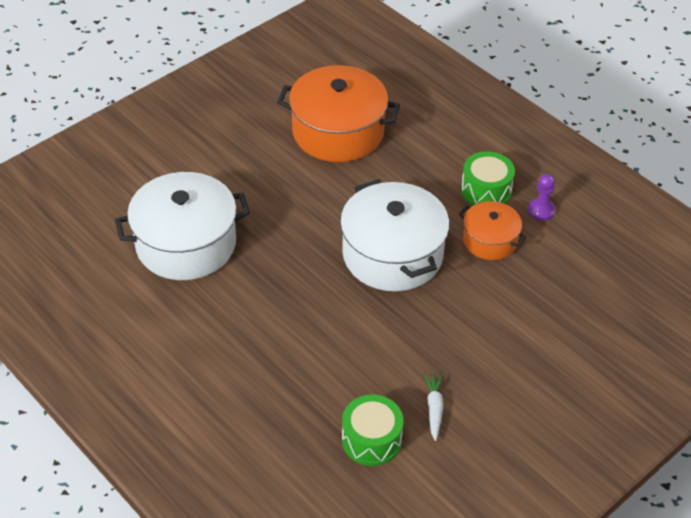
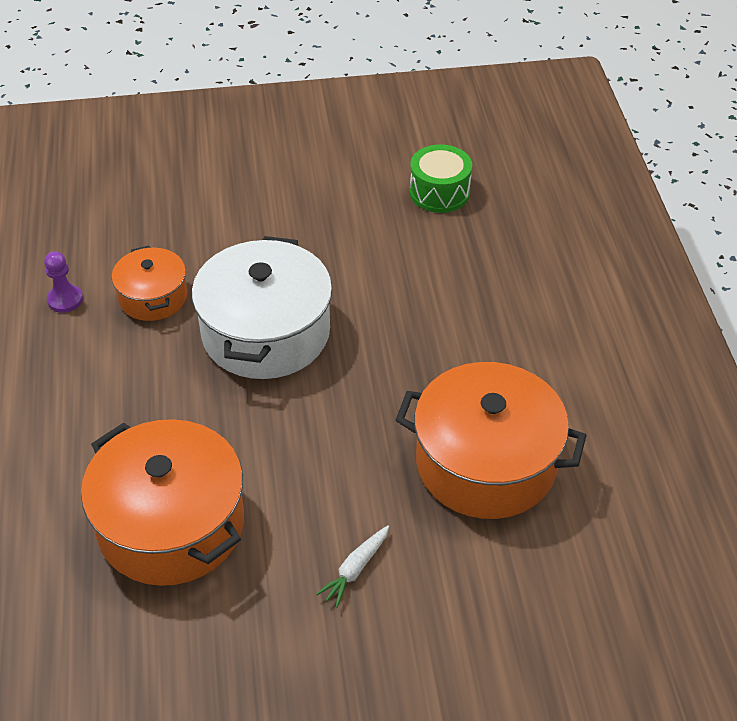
camera: 145 degrees left, 0 degrees up
(186, 244) = (486, 463): white pot -> orange pot
(434, 409) = (364, 189): white carrot -> white carrot (355, 569)
(486, 190) = (91, 350): green drum -> none

